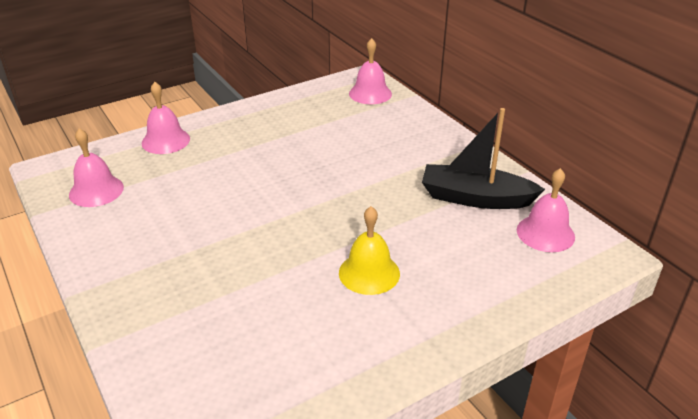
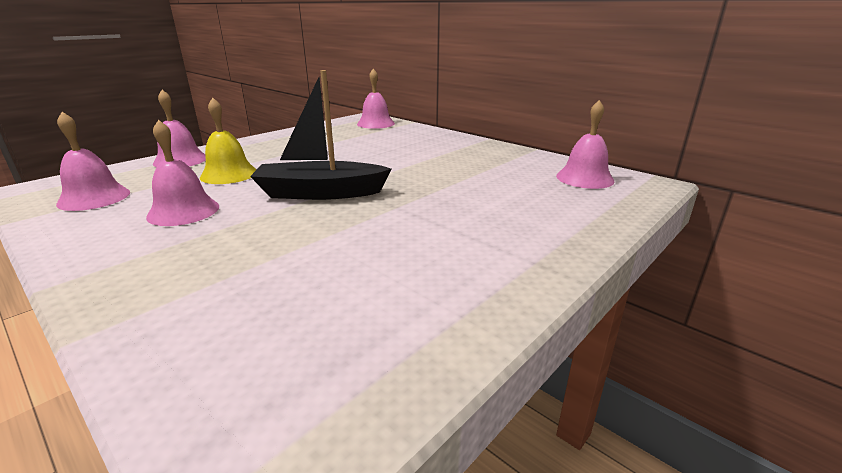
camera: 15 degrees left, 10 degrees down
(165, 222) = (183, 211): none -> pink bell
(369, 273) = (436, 221): yellow bell -> yellow bell (229, 174)
(475, 198) = (506, 165): black boat -> black boat (320, 193)

